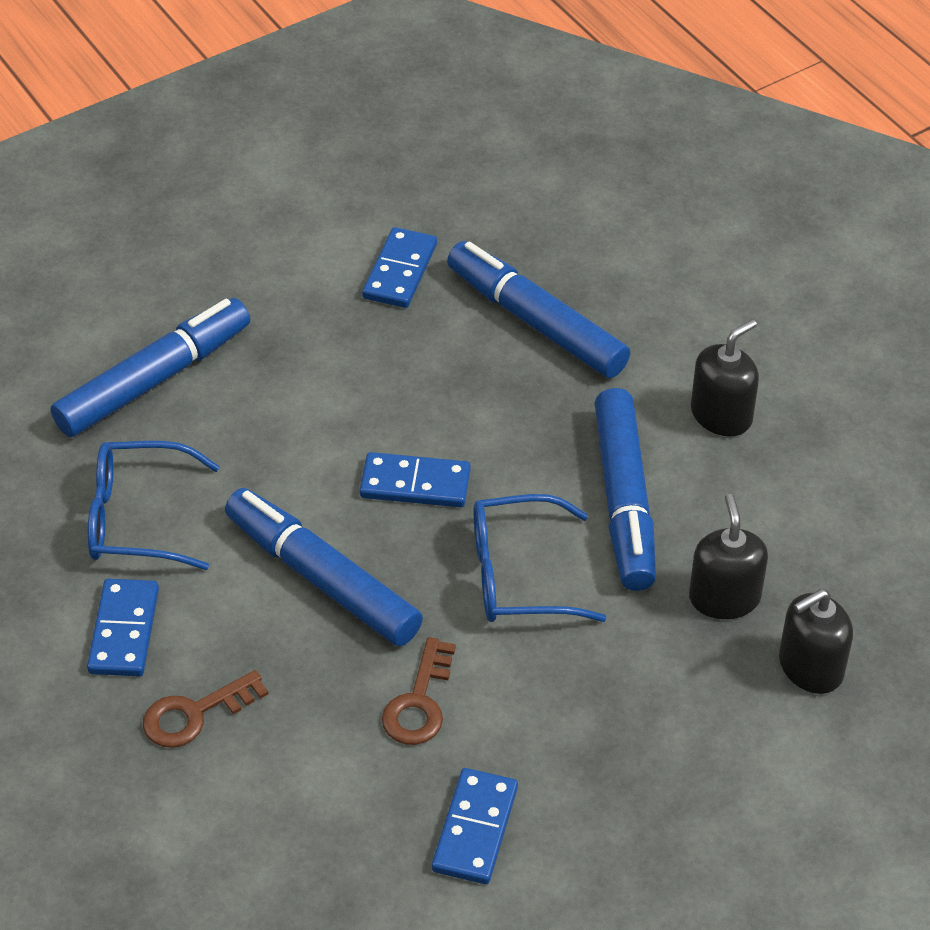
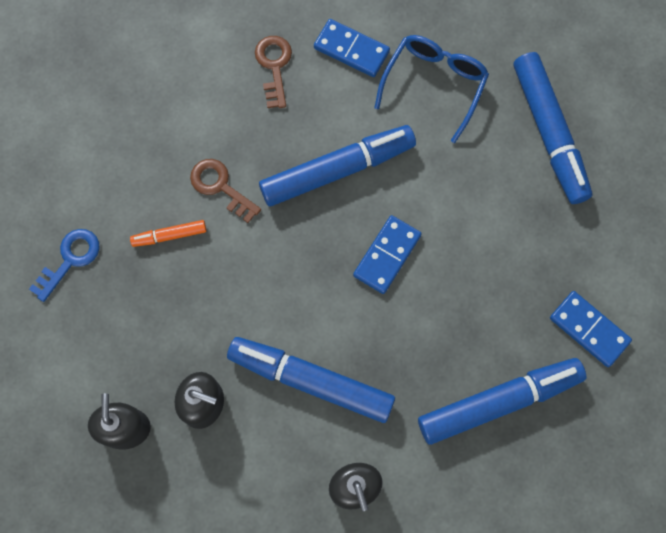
camera: 115 degrees right, 25 degrees up
(475, 829) = (122, 180): blue domino -> none
(518, 575) = (284, 285): blue glasses -> none
(525, 732) = (169, 235): none -> orange marker
(631, 838) = (70, 260): none -> blue key

